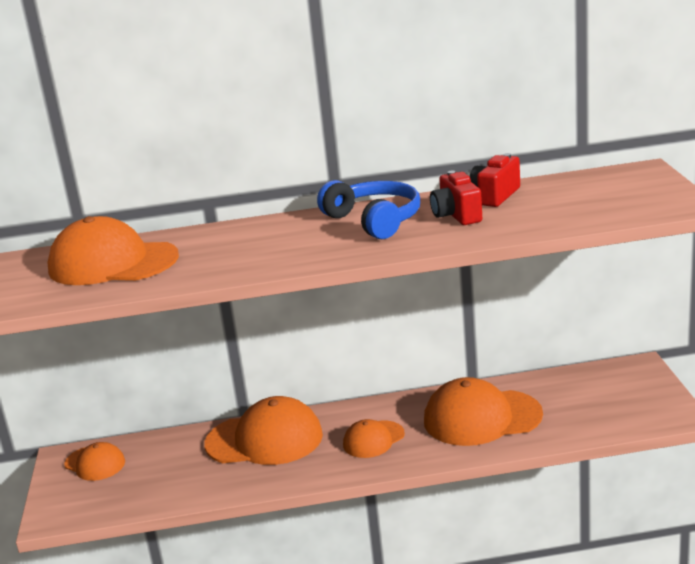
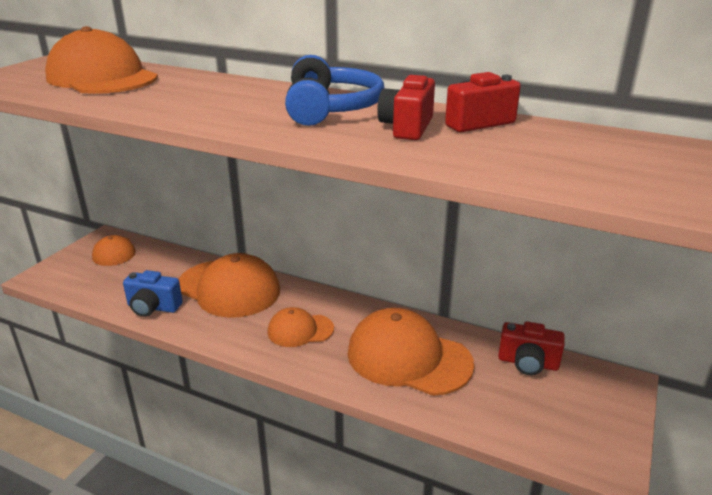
camera: 30 degrees right, 5 degrees up
(216, 484) = (153, 307): none -> blue camera
(568, 382) = (528, 363): none -> red camera

